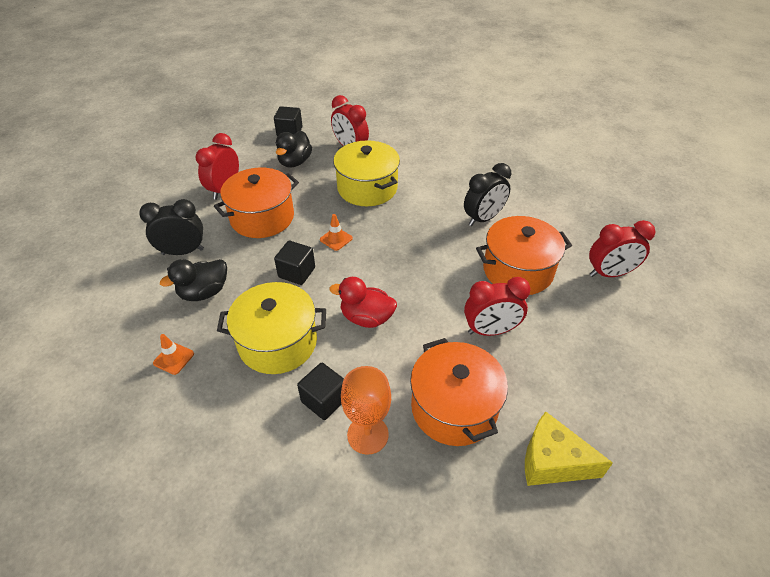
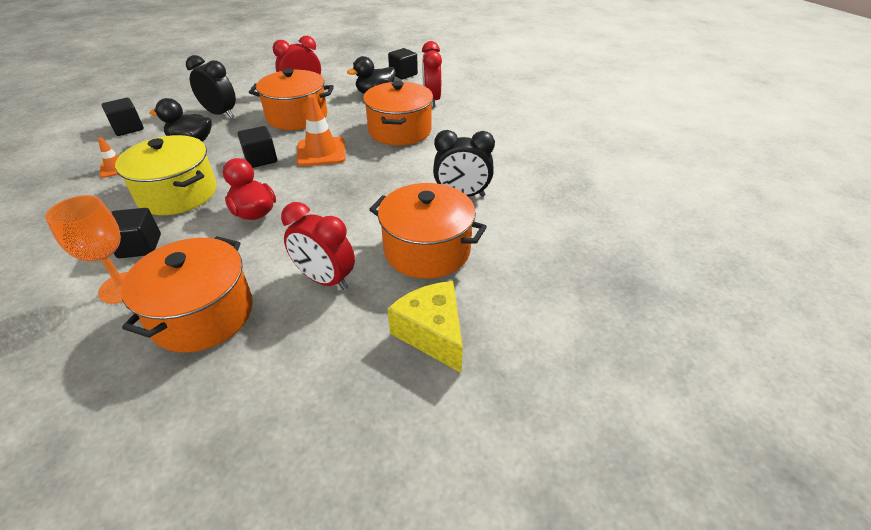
camera: 40 degrees right, 5 degrees down
(108, 316) = (128, 128): none -> black cube
(336, 239) = (321, 152): orange traffic cone -> orange traffic cone, size x1.83
(367, 188) = (400, 131): yellow pot -> orange pot
(552, 461) = (196, 418): yellow cheese -> yellow cheese (432, 333)
(609, 273) = (518, 307): red clock -> none

